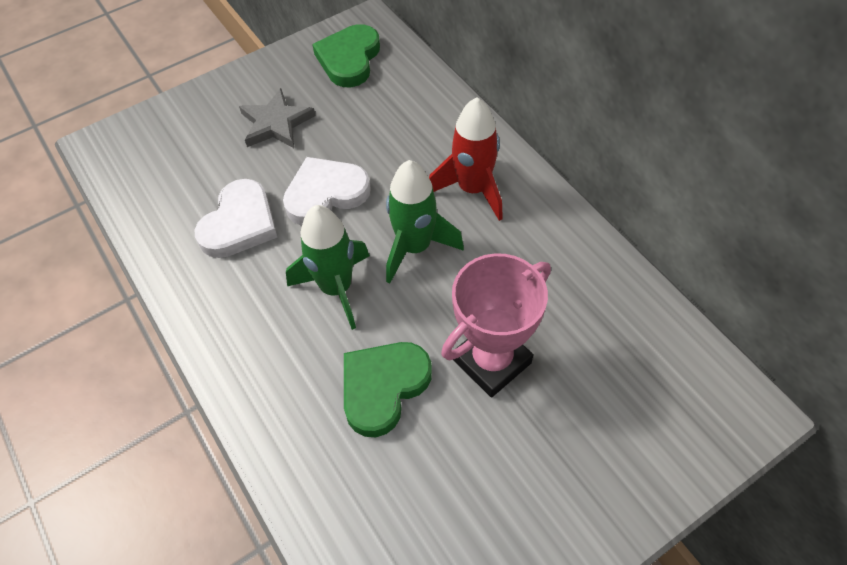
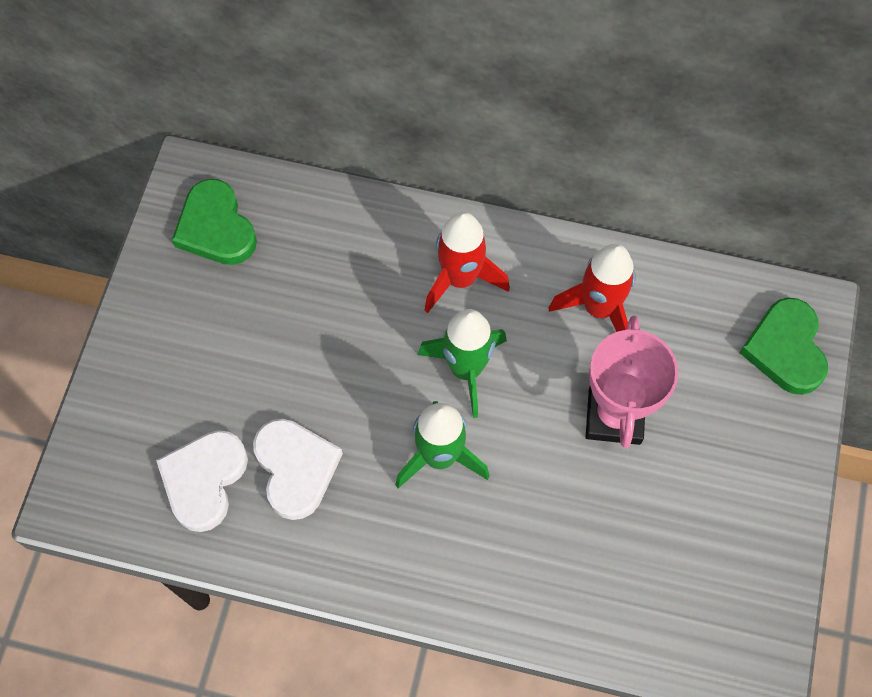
camera: 45 degrees left, 10 degrees up
(276, 123) = (219, 348): grey star -> none
(325, 194) = (341, 381): white heart -> white heart (204, 480)
(383, 387) = (557, 504): green heart -> green heart (785, 349)
(556, 279) = (598, 308): none -> red rocket

